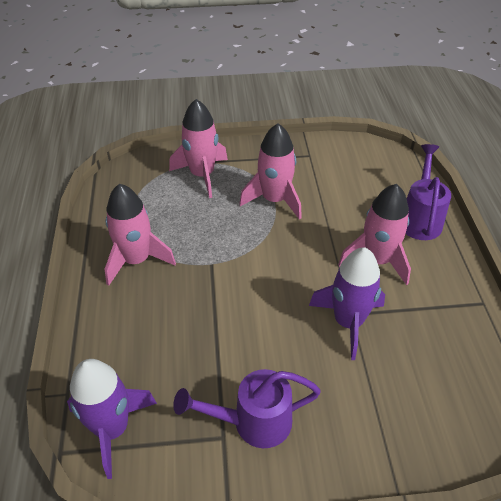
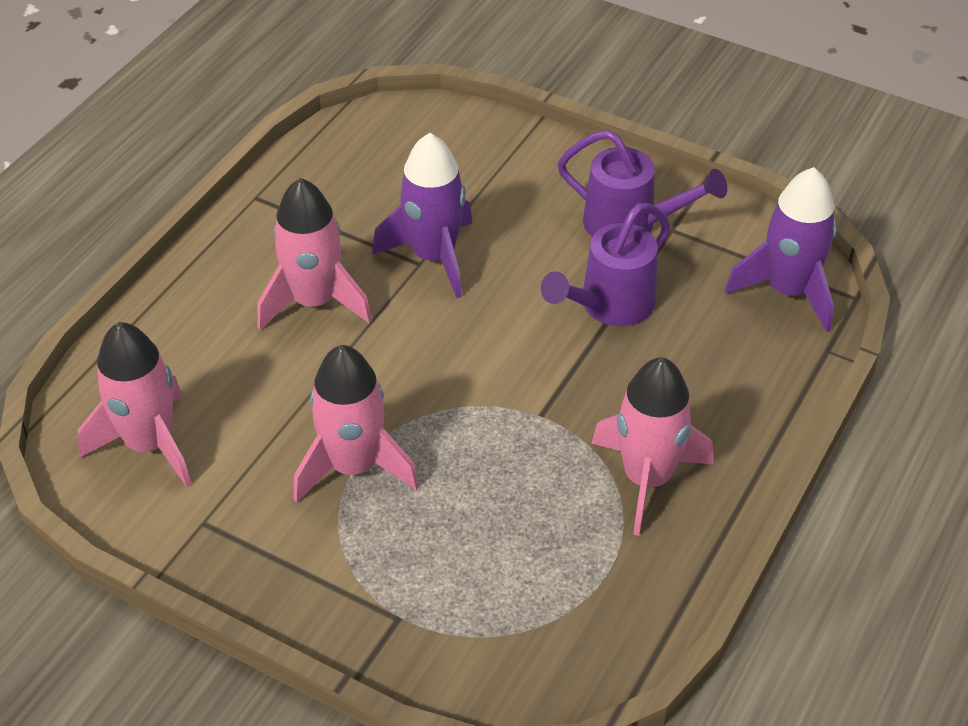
camera: 145 degrees left, 0 degrees up
(202, 175) = (427, 587): pink rocket -> pink rocket (149, 444)
(420, 219) = (184, 321): purple watering can -> purple watering can (610, 306)

